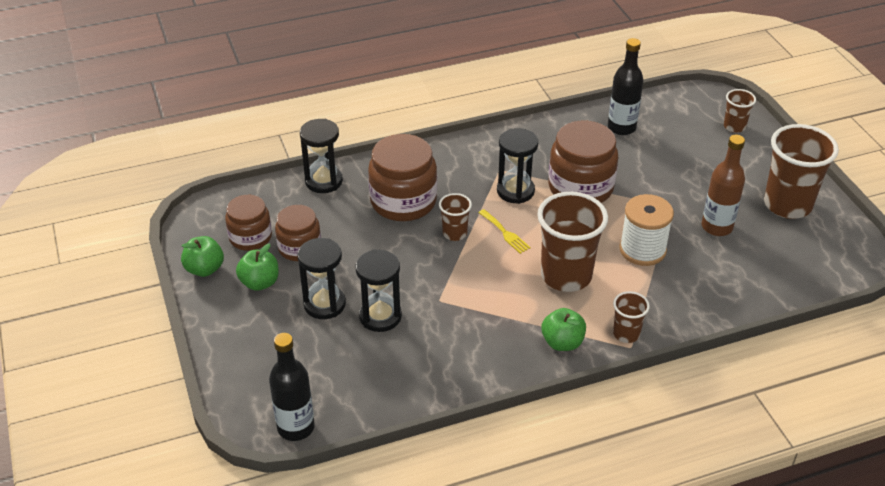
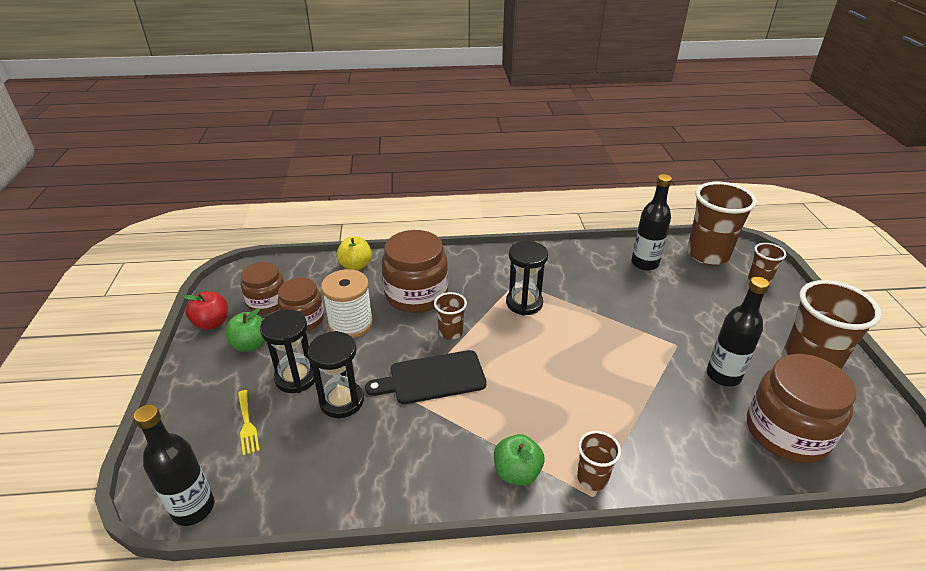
camera: 15 degrees right, 5 degrees down
(205, 269) = (212, 323): green apple -> red apple
(324, 181) = (356, 265): black hourglass -> yellow apple
(456, 279) = (432, 378): none -> black cutting board
(505, 233) = (499, 341): yellow fork -> yellow fork (247, 424)
(566, 276) = (546, 397): brown cup -> brown cup (707, 254)
(580, 187) = (588, 310): brown jar -> brown jar (786, 432)
(642, 250) = (636, 385): white spool -> white spool (351, 323)
(717, 227) = (723, 375): brown bottle -> black bottle

